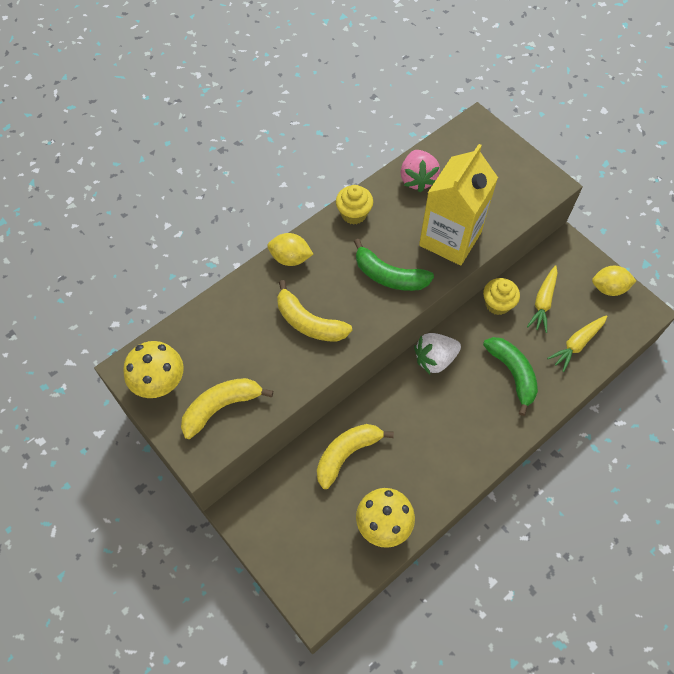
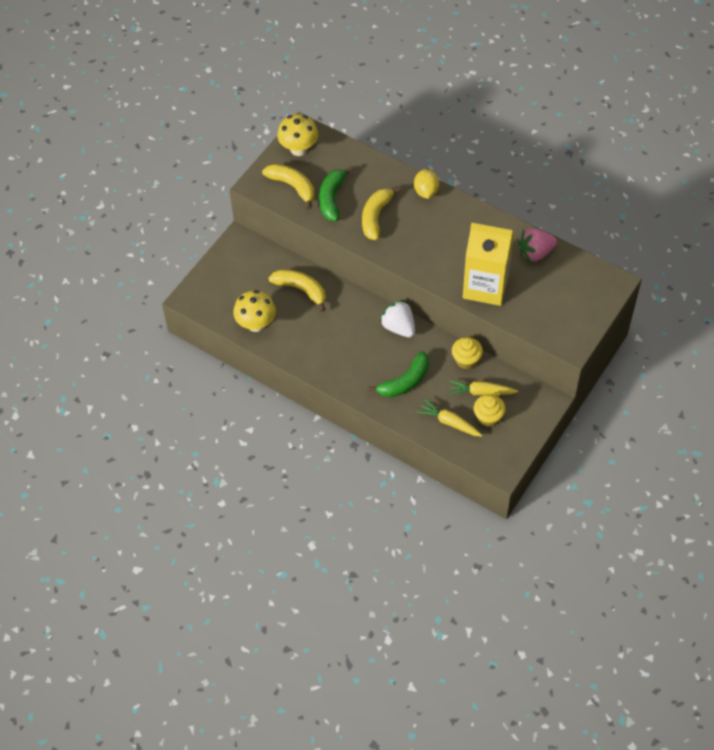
camera: 75 degrees right, 5 degrees down
(354, 214) = (483, 220): yellow cupcake -> yellow cupcake (488, 417)
(389, 276) = (434, 255): green banana -> green banana (332, 198)
(608, 288) = (515, 438): yellow lemon -> none

